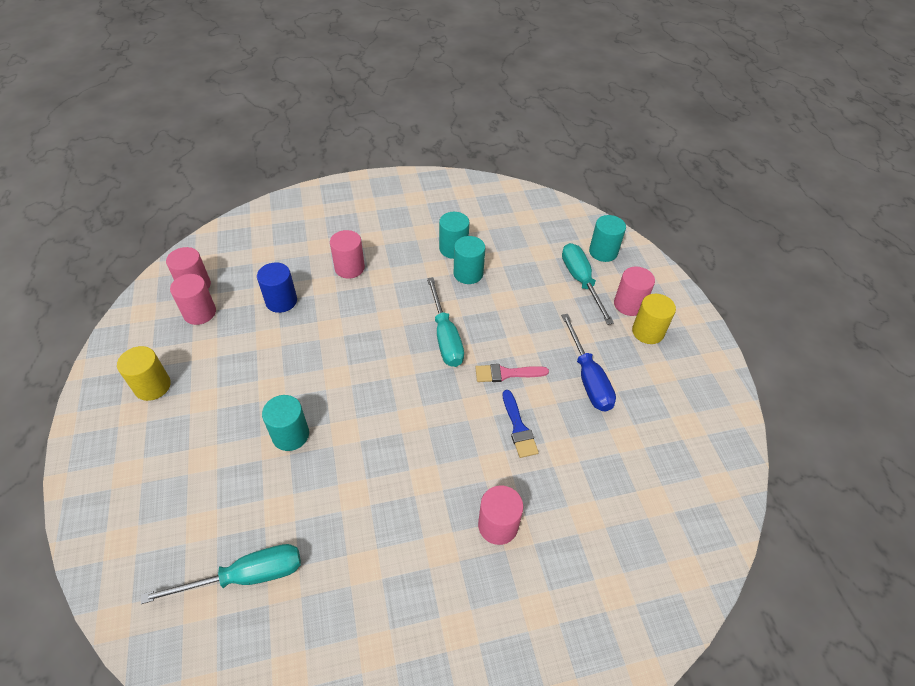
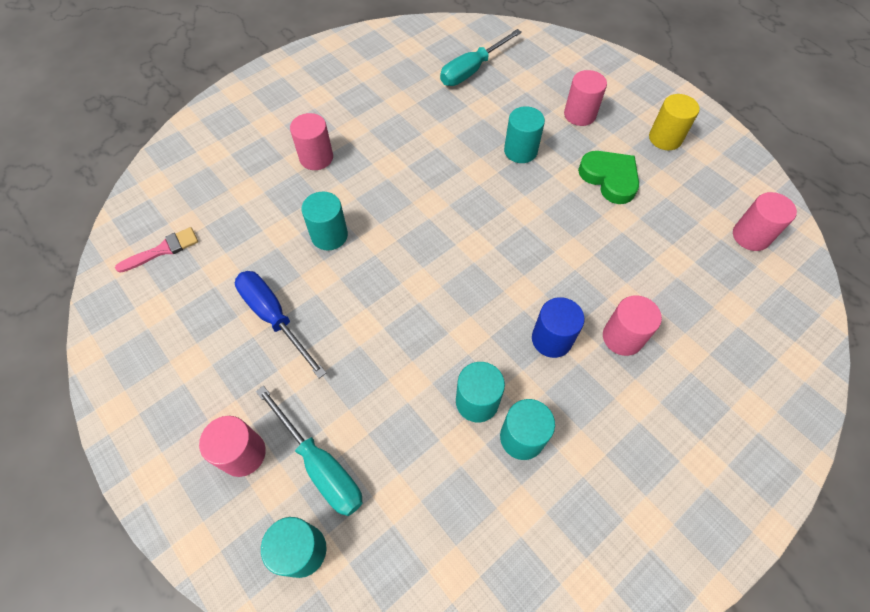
camera: 155 degrees right, 10 degrees up
(199, 313) = (709, 211): pink cylinder -> pink cylinder (579, 114)
(242, 371) = (609, 178): none -> green heart
(281, 301) = (650, 259): blue cylinder -> blue cylinder (551, 339)
(445, 336) = (451, 297): turquoise screwdriver -> none
(506, 373) = (364, 284): pink brush -> pink brush (163, 250)
(518, 428) = (329, 235): blue brush -> turquoise cylinder
(648, 332) = (211, 416): yellow cylinder -> none

